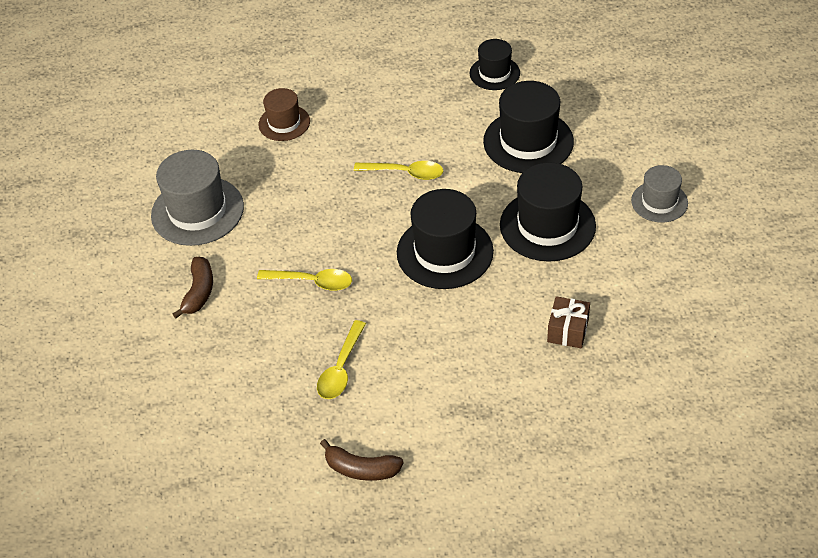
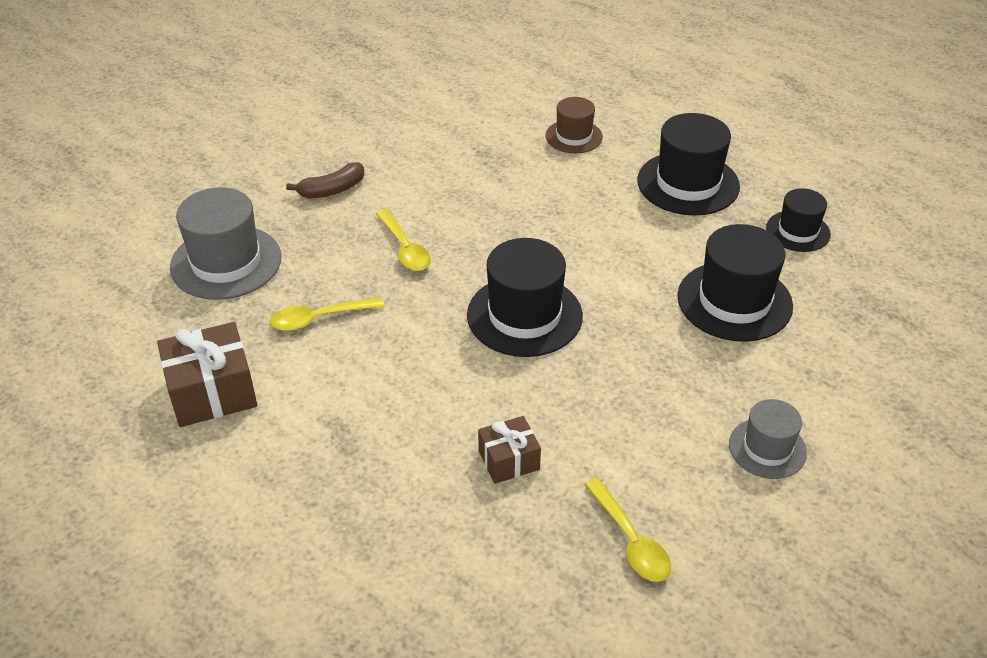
camera: 50 degrees right, 5 degrees down
(197, 211) = (421, 143): grey hat -> grey hat (226, 262)
(361, 469) = (212, 392): brown banana -> brown gift
(405, 173) = (596, 239): yellow spoon -> yellow spoon (630, 540)
(547, 225) = (636, 373): black hat -> black hat (688, 183)

